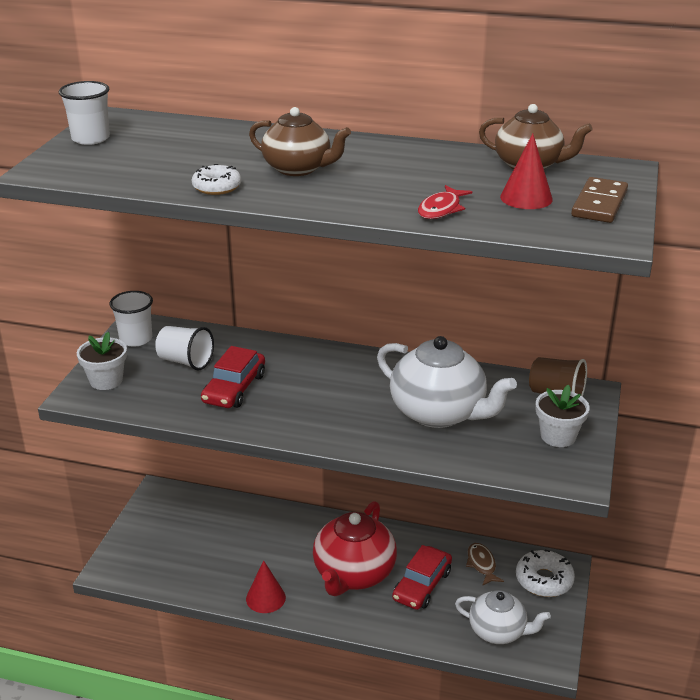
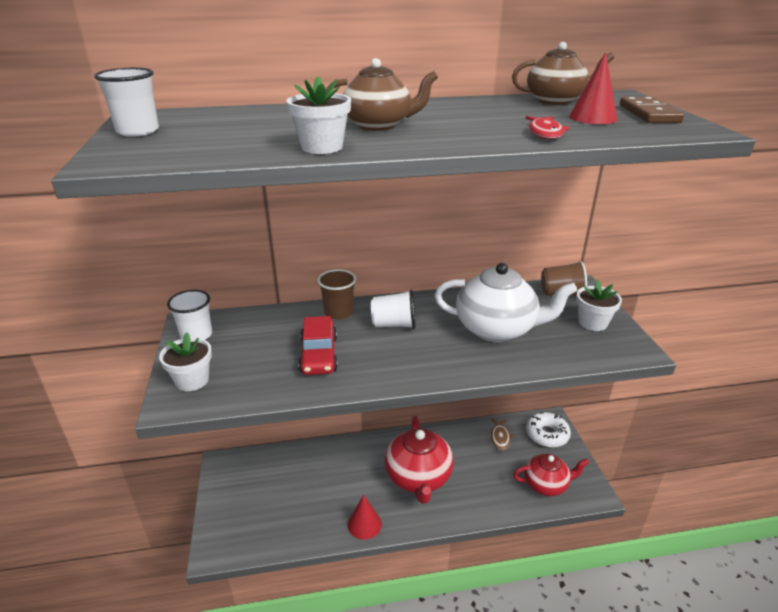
camera: 25 degrees left, 0 degrees up
(185, 361) = (257, 343): white cup -> white cup (394, 324)
(217, 187) = (322, 147): white donut -> white flower pot
(286, 351) = (338, 312): none -> brown cup
(422, 585) = (472, 468): red car -> none
(481, 564) = (500, 437): brown fish -> brown fish turned 135 degrees counterclockwise
(498, 631) = (546, 484): white teapot -> red teapot

